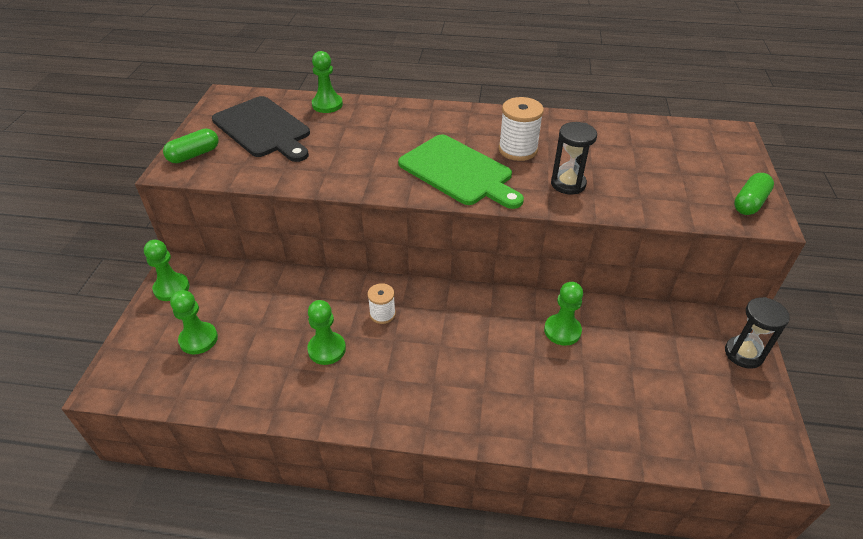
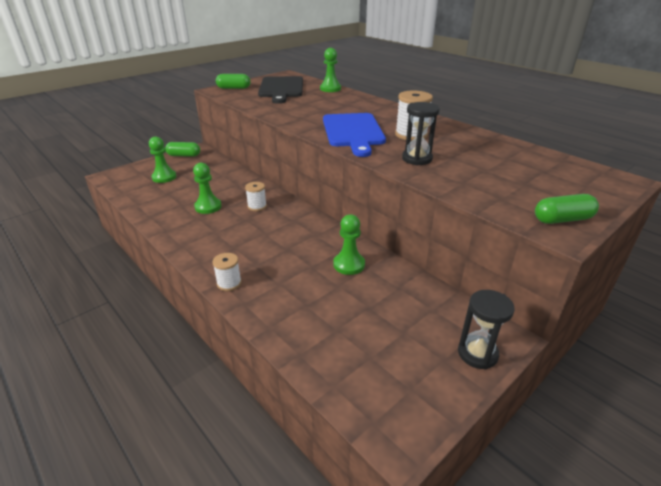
camera: 40 degrees right, 10 degrees down
(171, 288) = (184, 155): green pawn -> green capsule
(458, 172) = (353, 132): green cutting board -> blue cutting board
(489, 429) = (229, 283): none -> white spool

